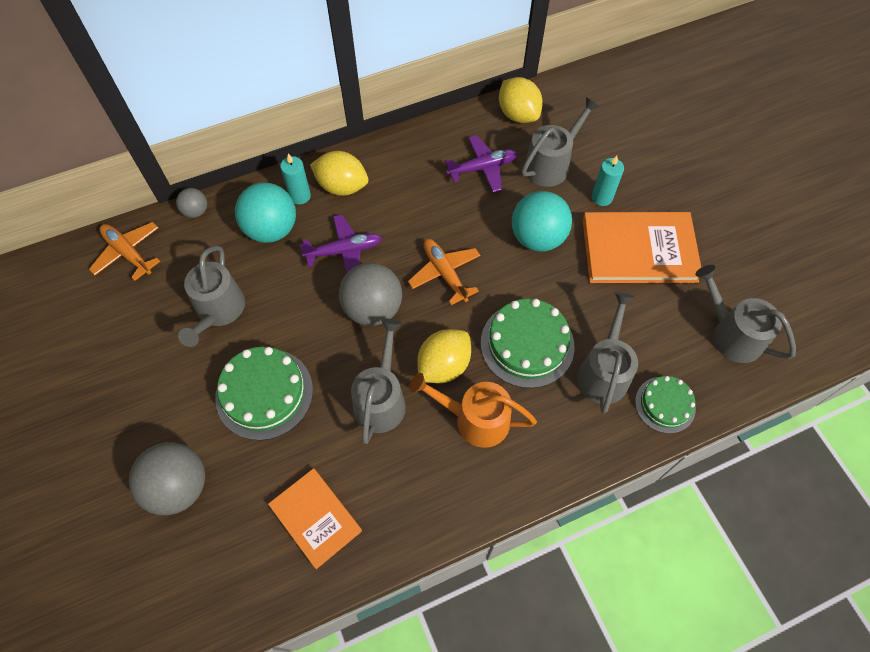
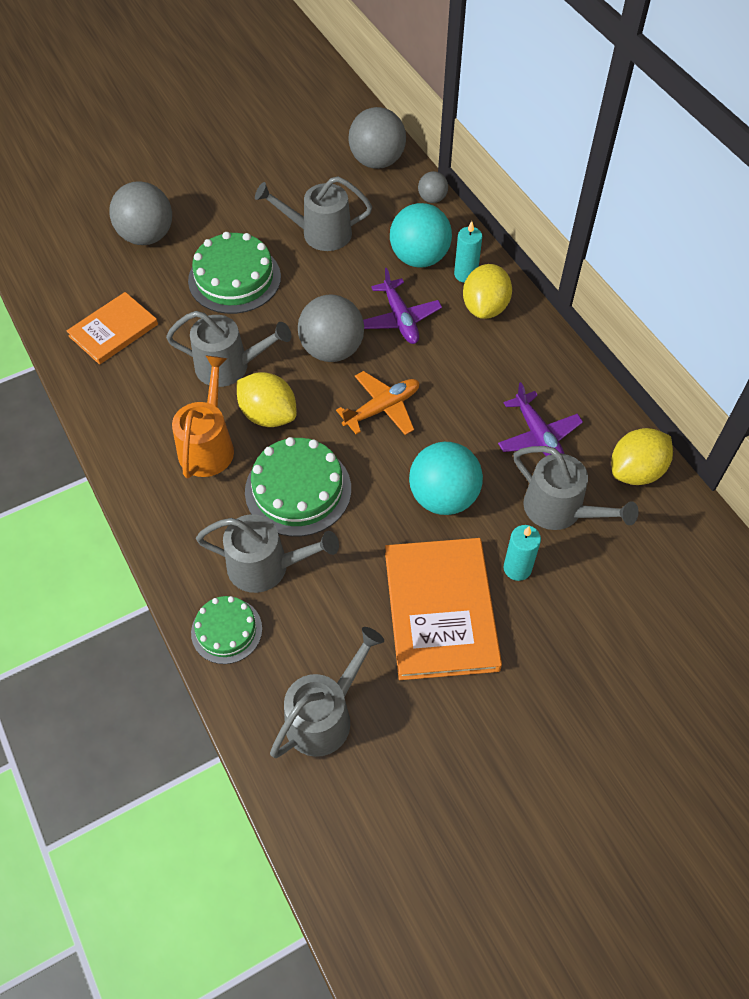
camera: 85 degrees right, 5 degrees down
(128, 253) = (377, 161): orange plane -> grey ball

